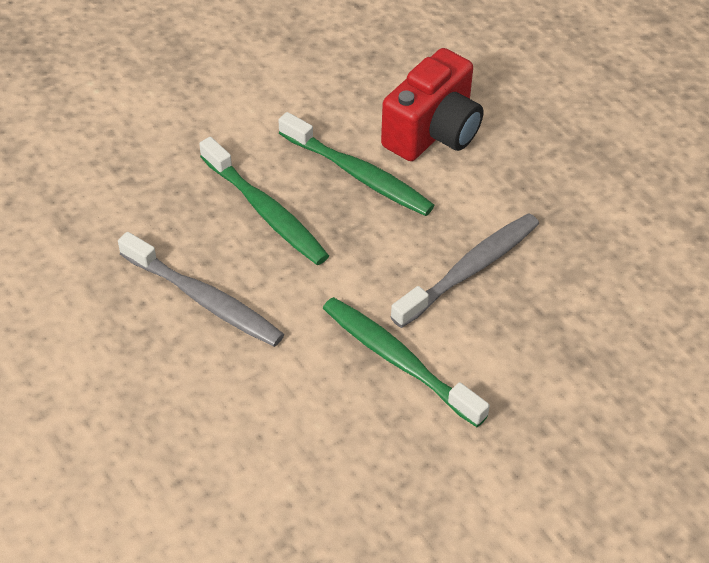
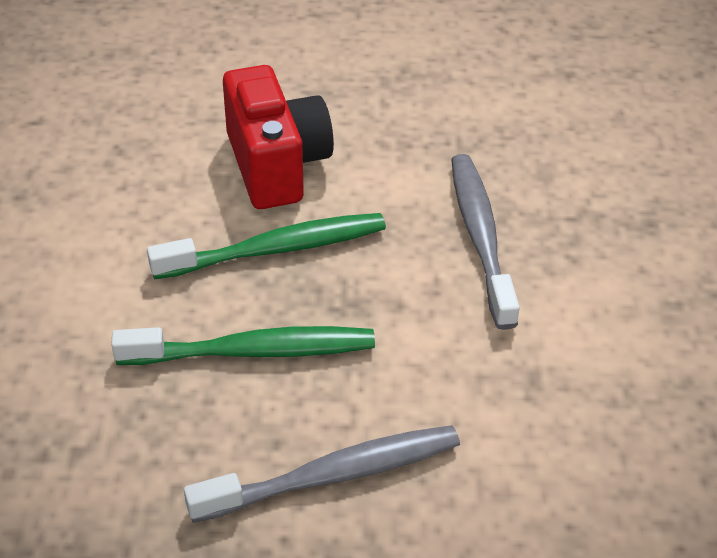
camera: 55 degrees left, 5 degrees down
(398, 360) = (553, 353): green toothbrush -> none

